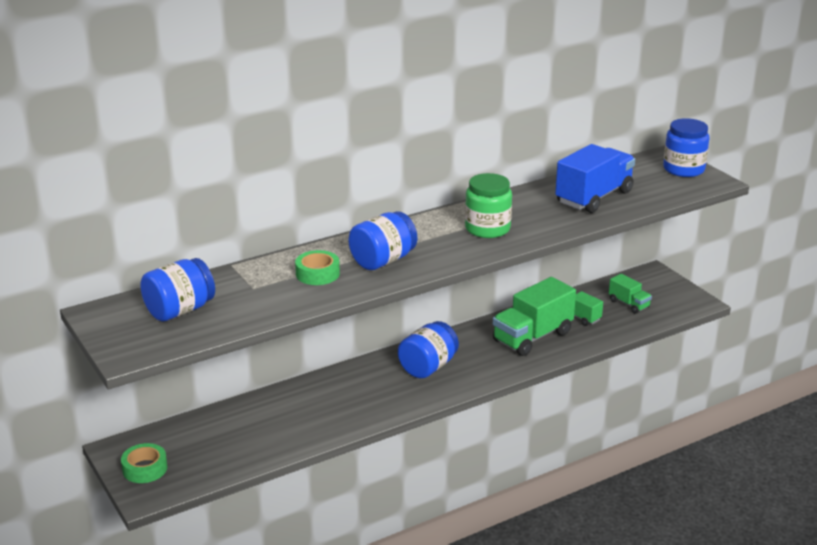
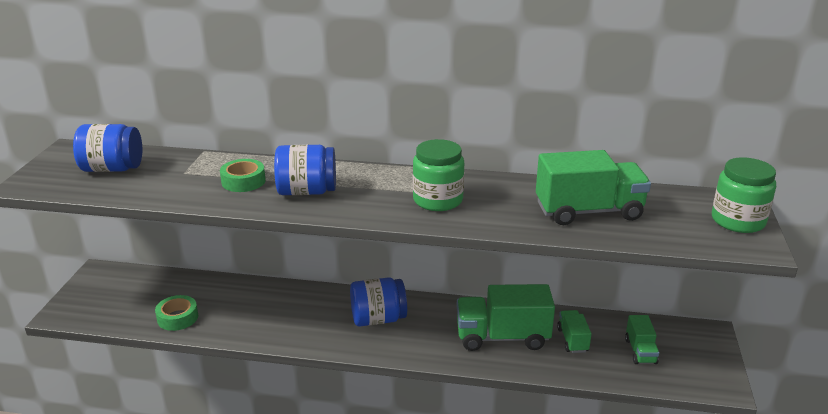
camera: 40 degrees right, 0 degrees up
(145, 469) = (90, 294): green tape -> green tape (177, 318)
(594, 197) = (588, 211): blue truck -> green truck
(683, 169) = (738, 221): blue jar -> green jar

